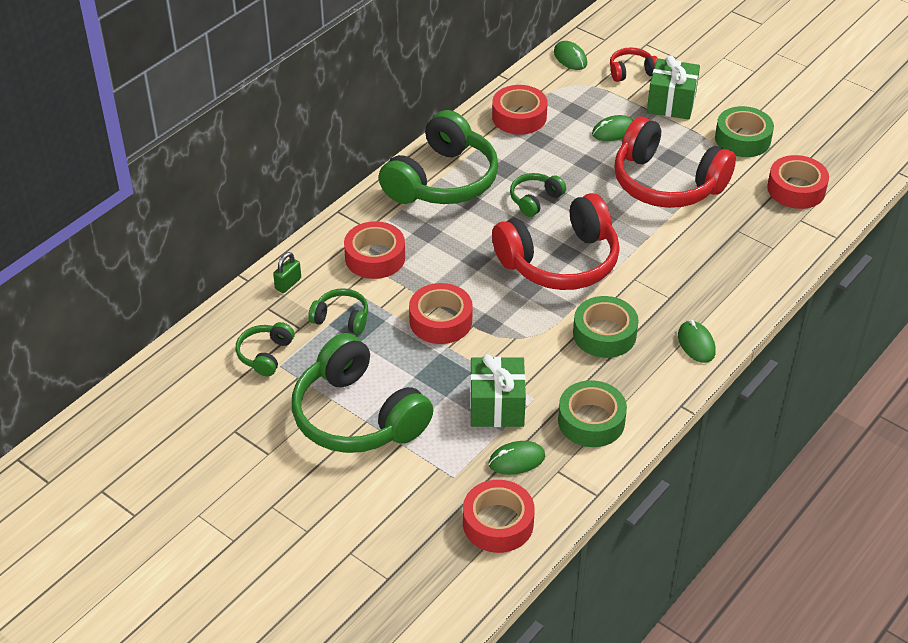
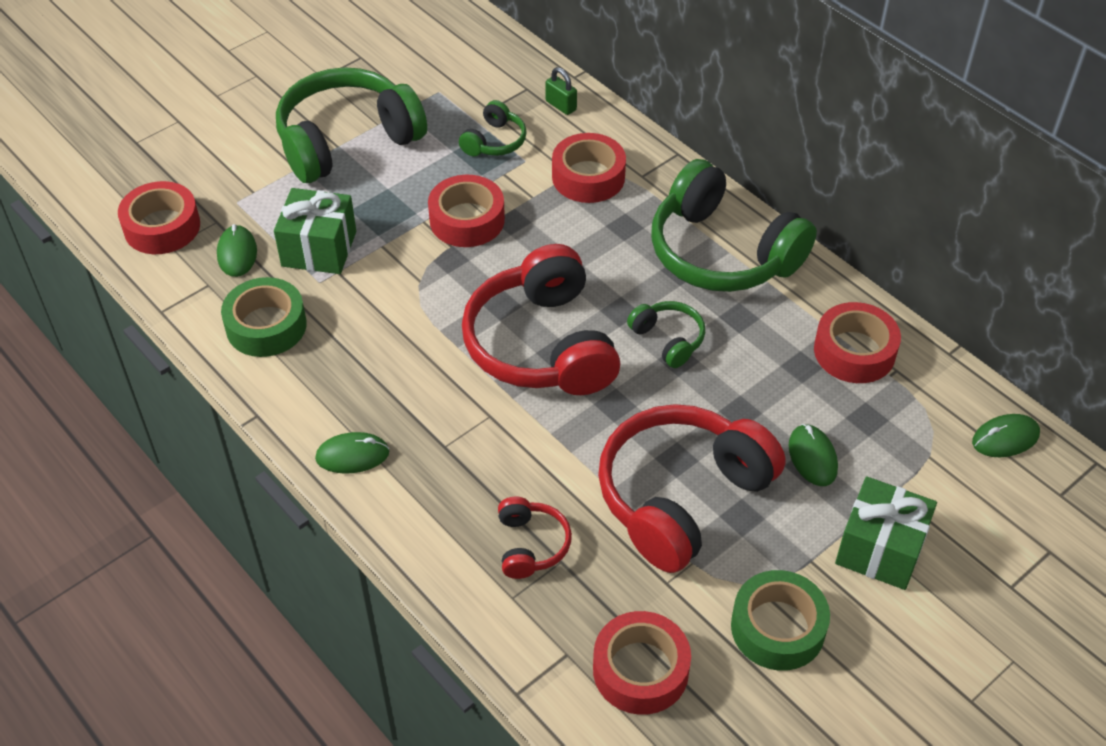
camera: 100 degrees right, 5 degrees up
(265, 355) = (457, 82): green headphones -> none
(604, 334) = (399, 365): green tape -> none
(631, 71) = (968, 513): red headphones -> red headphones (531, 545)

